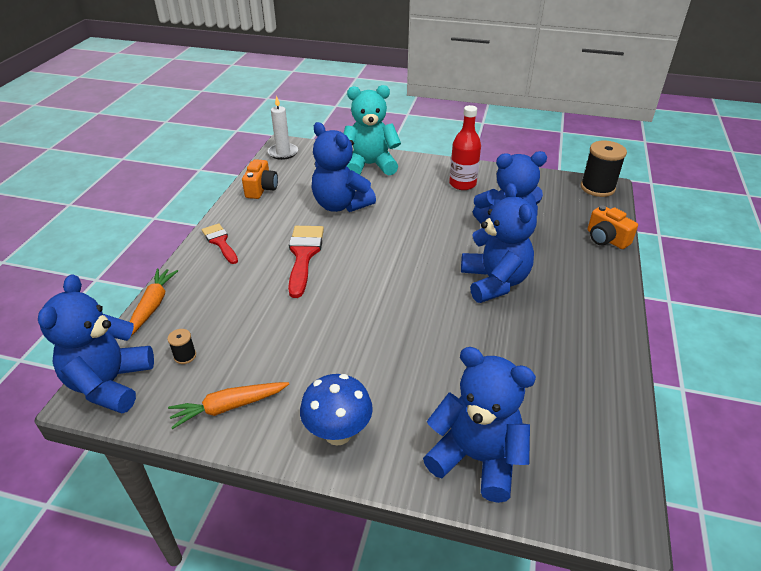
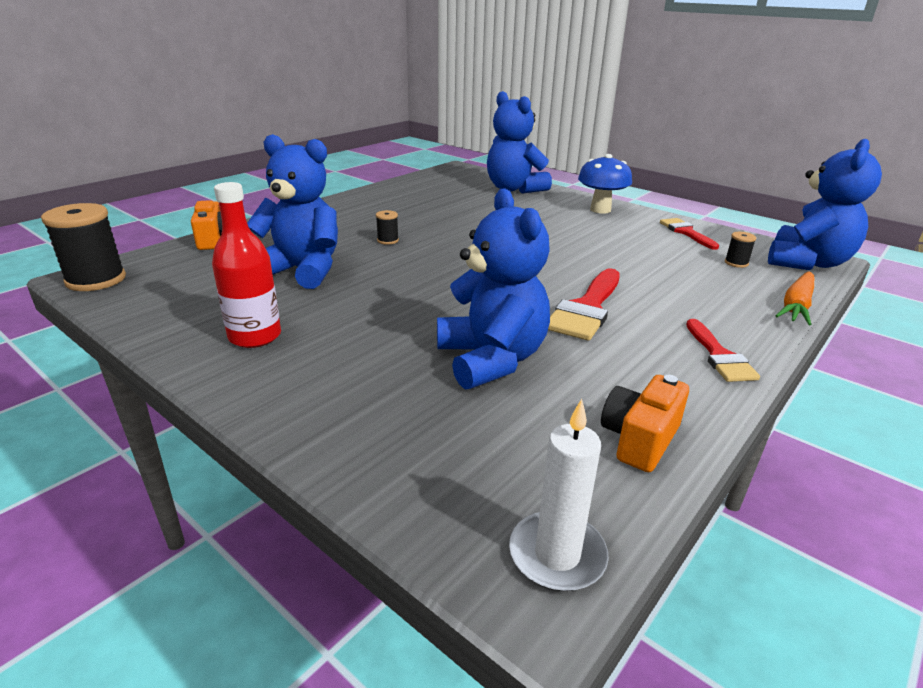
camera: 155 degrees left, 10 degrees down
(228, 407) = (686, 232): orange carrot -> red brush
(370, 165) = (364, 427): turquoise teddy bear -> none
(494, 282) = (387, 240): blue teddy bear -> black spool

